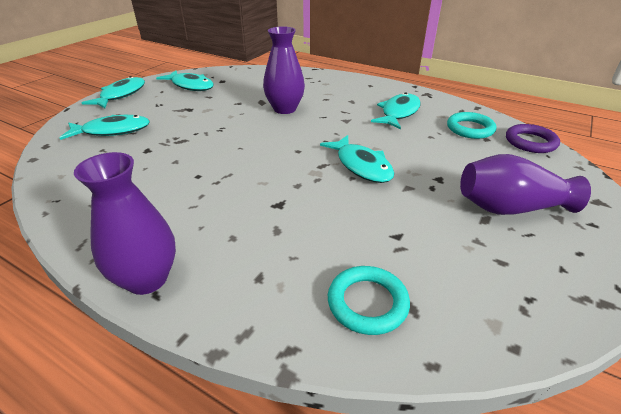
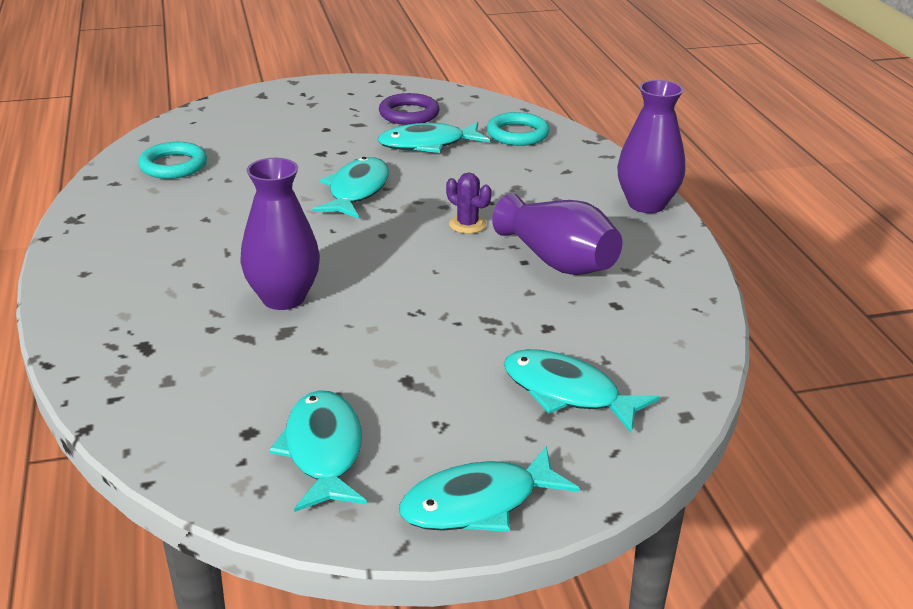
camera: 135 degrees left, 5 degrees down
(263, 180) = (467, 224): none -> purple cactus
(398, 113) = (179, 216): turquoise fish -> turquoise fish (427, 144)
(509, 208) = (326, 119): purple vase -> purple vase (557, 261)
(530, 142) = (169, 133): purple ring -> purple ring (409, 114)

